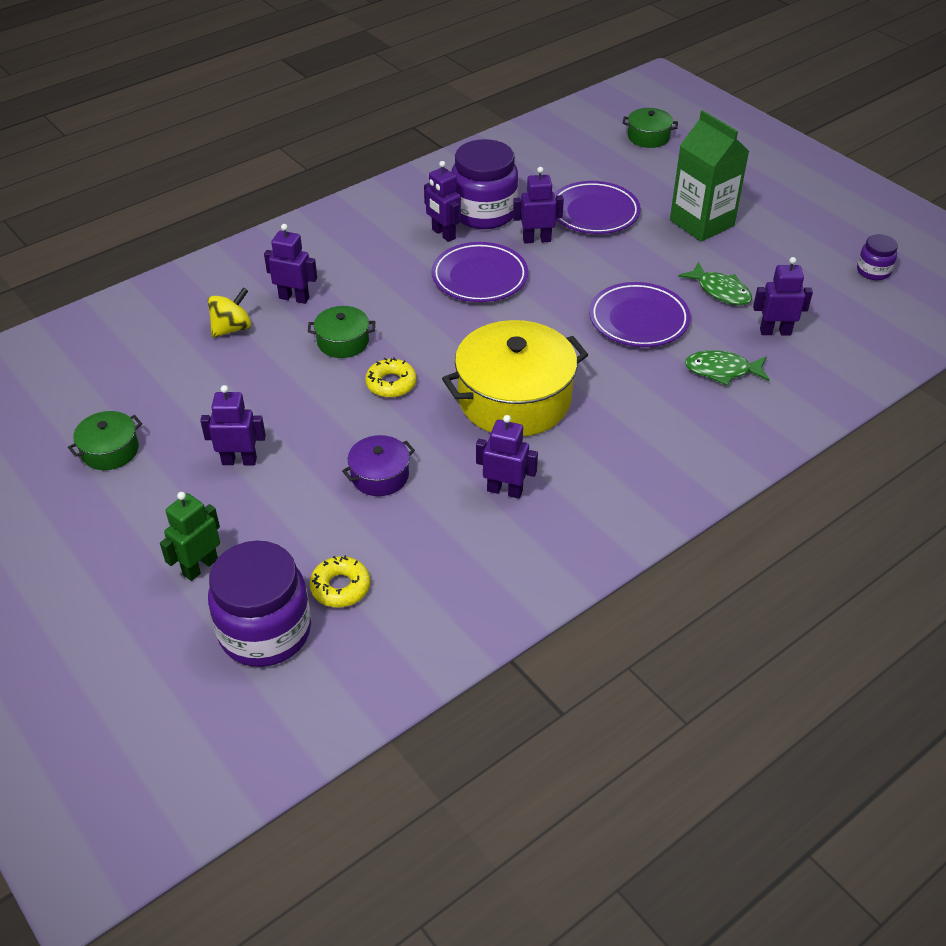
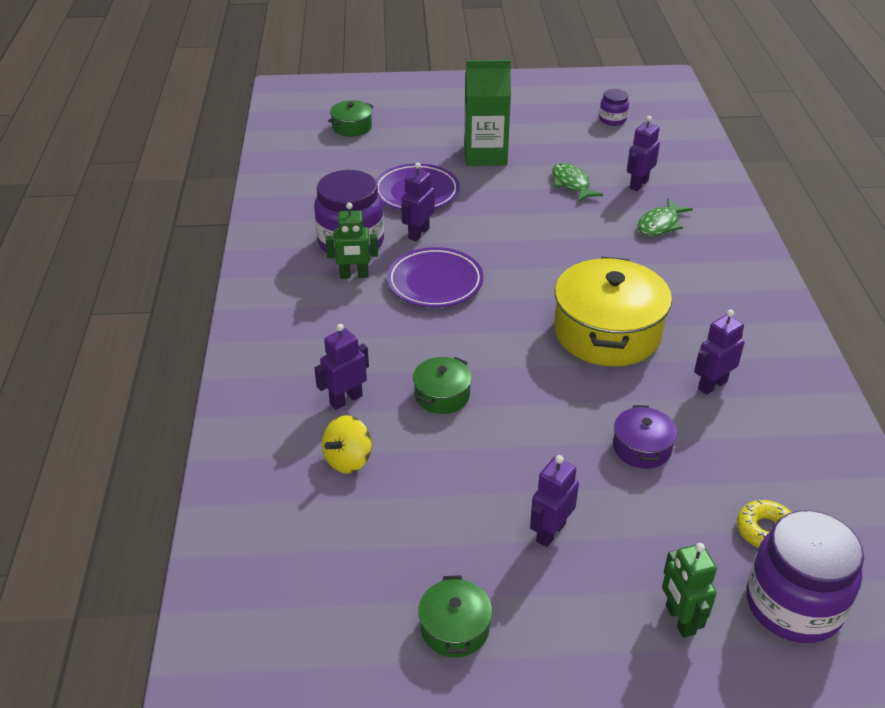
camera: 55 degrees left, 5 degrees down
(232, 328) = (348, 460): yellow spinning top -> yellow spinning top turned 135 degrees counterclockwise
(391, 384) = (527, 390): yellow donut -> none
(443, 234) = (354, 275): purple robot -> green robot
(638, 320) = (568, 232): purple plate -> none
(720, 291) = (571, 184): green fish -> green fish turned 105 degrees counterclockwise

